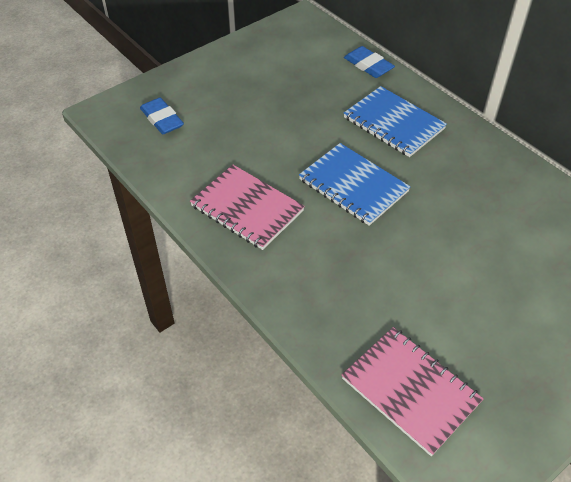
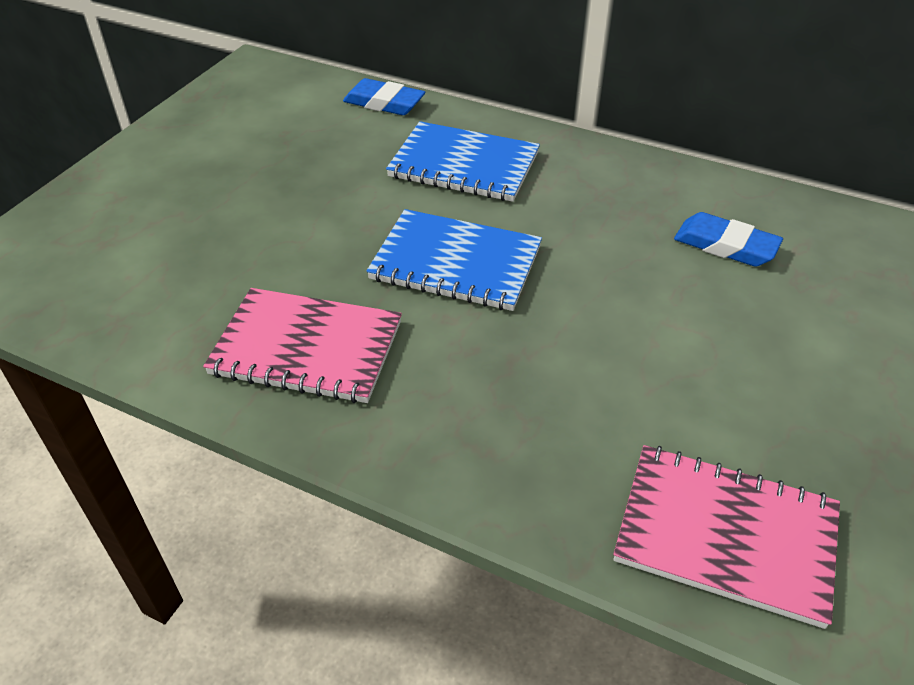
camera: 25 degrees left, 5 degrees down
(162, 119) = (90, 258): blue eraser -> blue eraser (725, 245)

